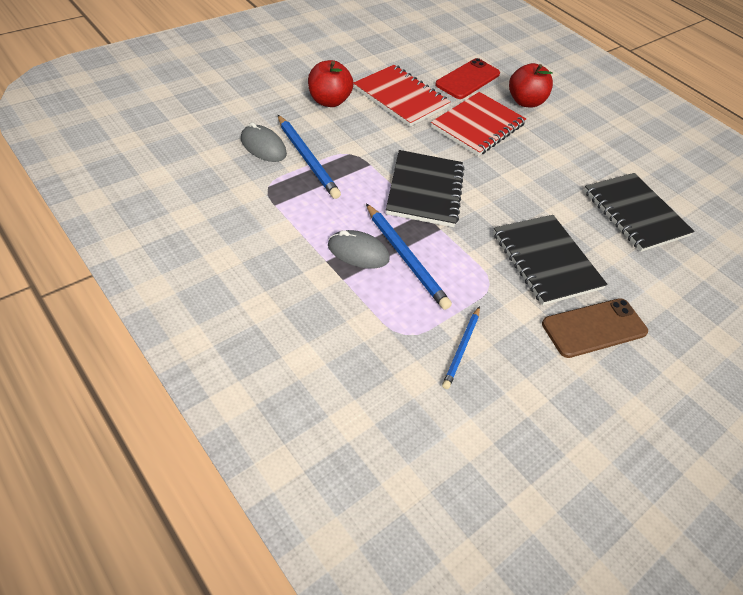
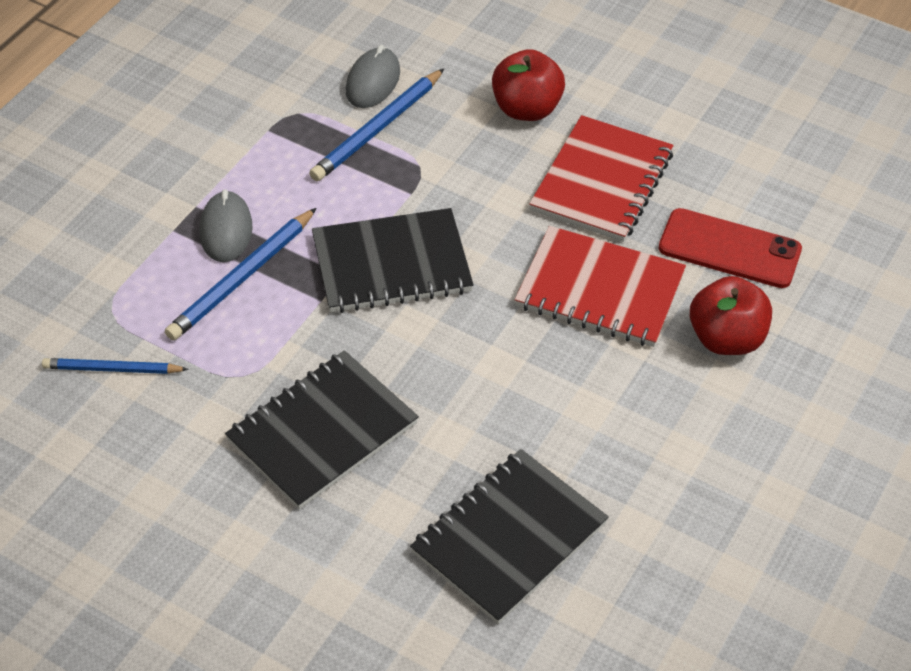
camera: 75 degrees right, 0 degrees up
(594, 328) = (215, 508): brown phone -> none

